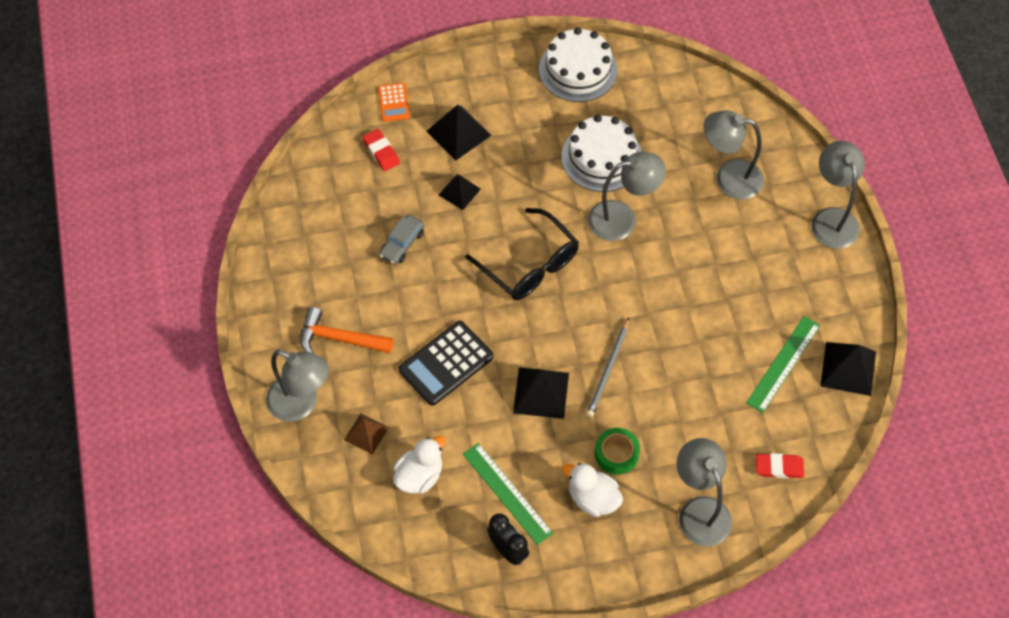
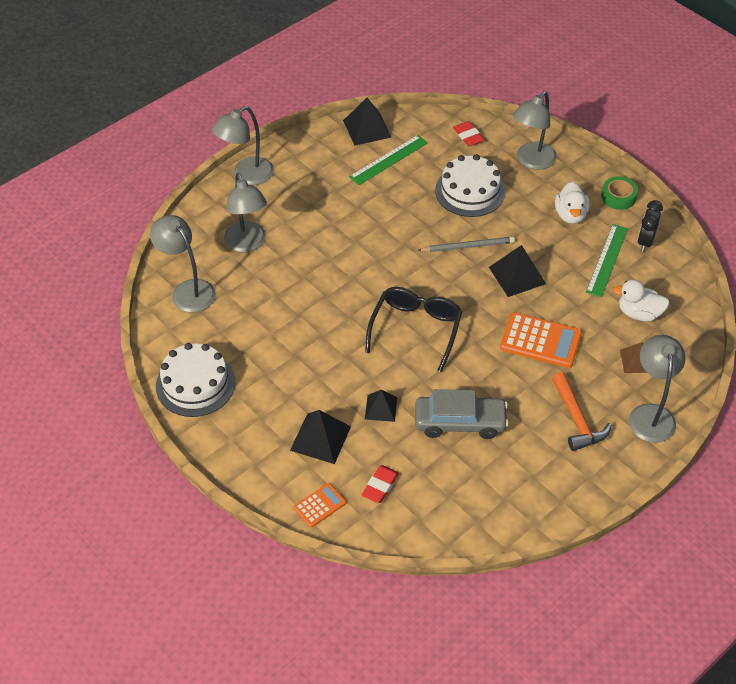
camera: 120 degrees left, 10 degrees down
(402, 243) = (460, 422): grey car -> grey car, size x1.69
(446, 363) = (540, 341): black calculator -> orange calculator
(601, 157) = (280, 328): white cake -> white cake (470, 191)
(616, 454) = (528, 216): green tape -> green tape (618, 197)
(622, 219) = (331, 291): grey lamp -> grey lamp (188, 290)
(783, 364) = (388, 160): green ruler -> green ruler turned 45 degrees counterclockwise

